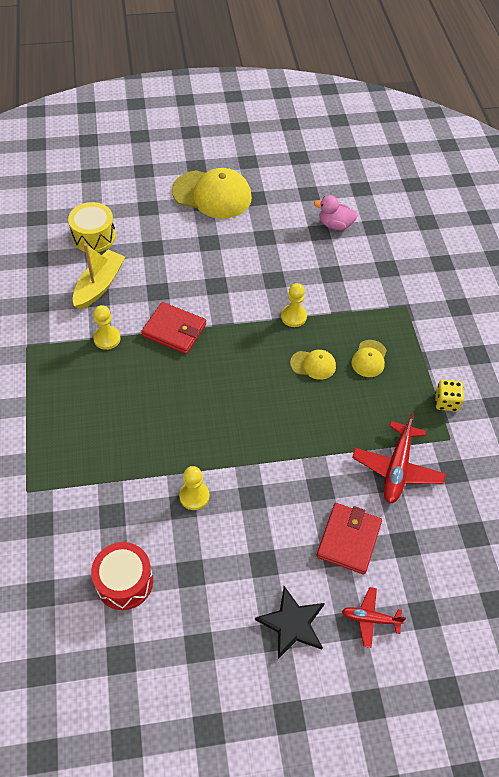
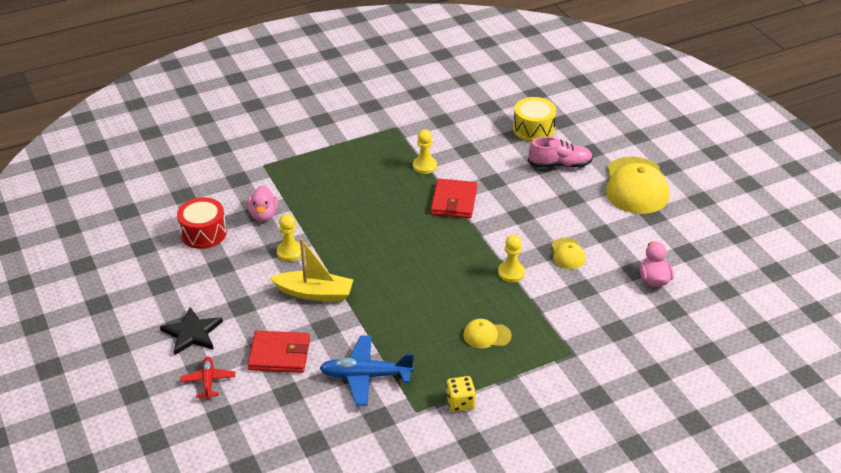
camera: 75 degrees right, 15 degrees down
(99, 285) = (479, 147): yellow boat -> yellow boat (314, 293)
(119, 510) = (263, 215): none -> pink duck
(157, 235) = (560, 165): none -> pink shoe
(313, 365) = (459, 297): yellow cap -> yellow cap (567, 254)
(397, 468) = (365, 376): red plane -> blue plane

